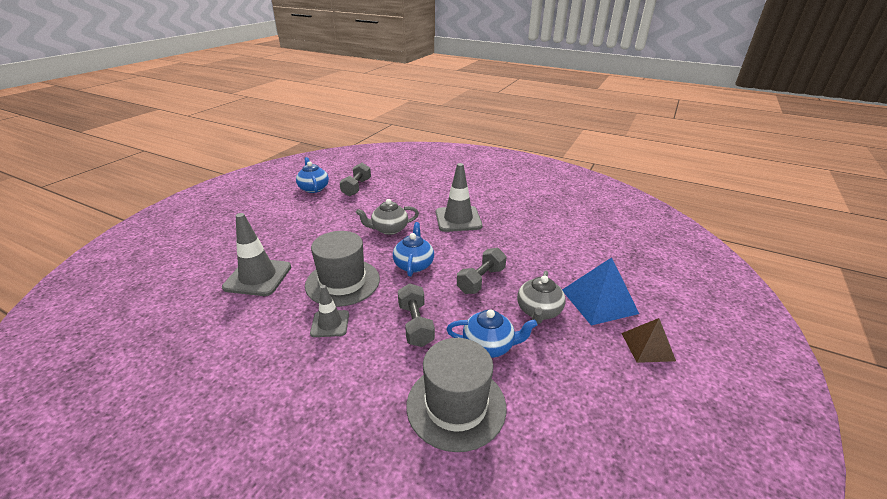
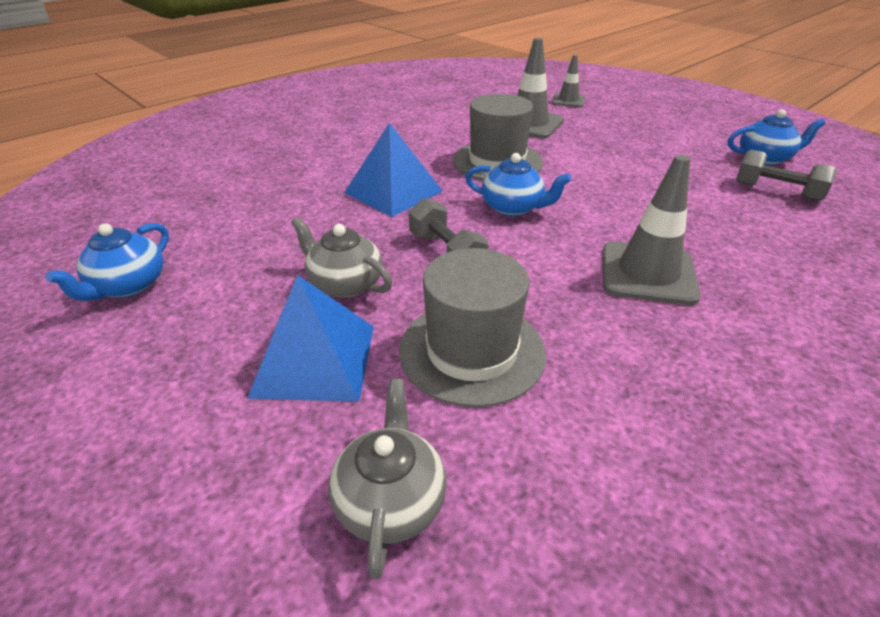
camera: 110 degrees right, 5 degrees up
(330, 324) = (429, 151): grey traffic cone -> grey traffic cone (568, 100)
(389, 229) = (619, 202): grey teapot -> grey teapot (390, 501)
(415, 324) = (393, 192): grey dumbbell -> blue pyramid
(456, 405) = (269, 194): grey hat -> grey hat (472, 351)
(489, 346) = (321, 228): blue teapot -> blue teapot (128, 286)
(647, 346) = (185, 365): brown pyramid -> none

